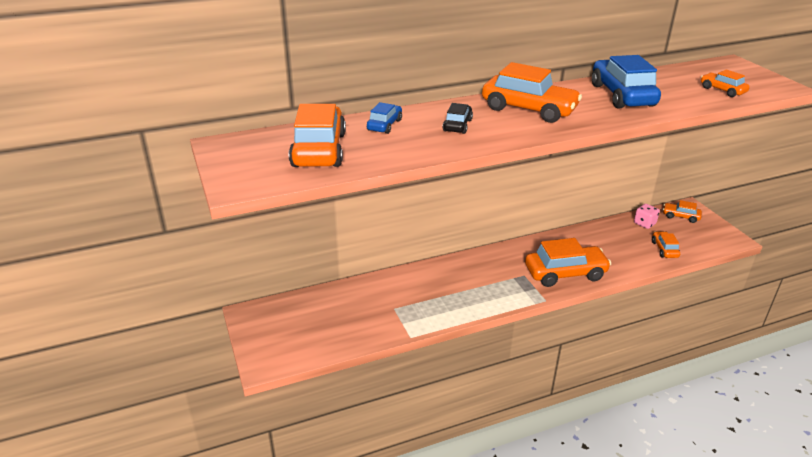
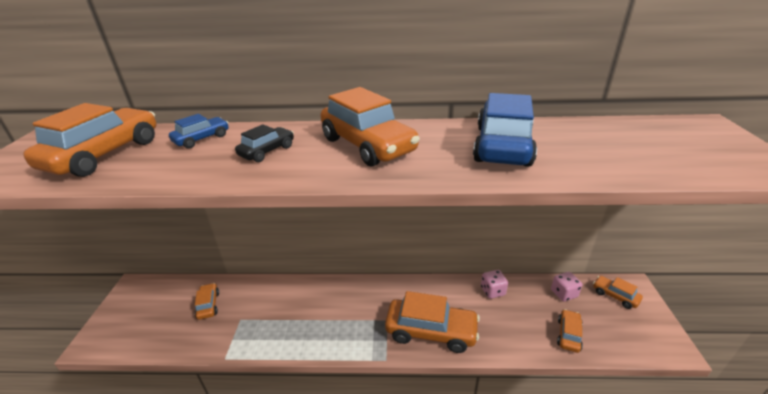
camera: 25 degrees right, 0 degrees up
(591, 234) = (492, 291): none -> pink dice
(722, 90) = (659, 160): orange car -> orange car (208, 305)

